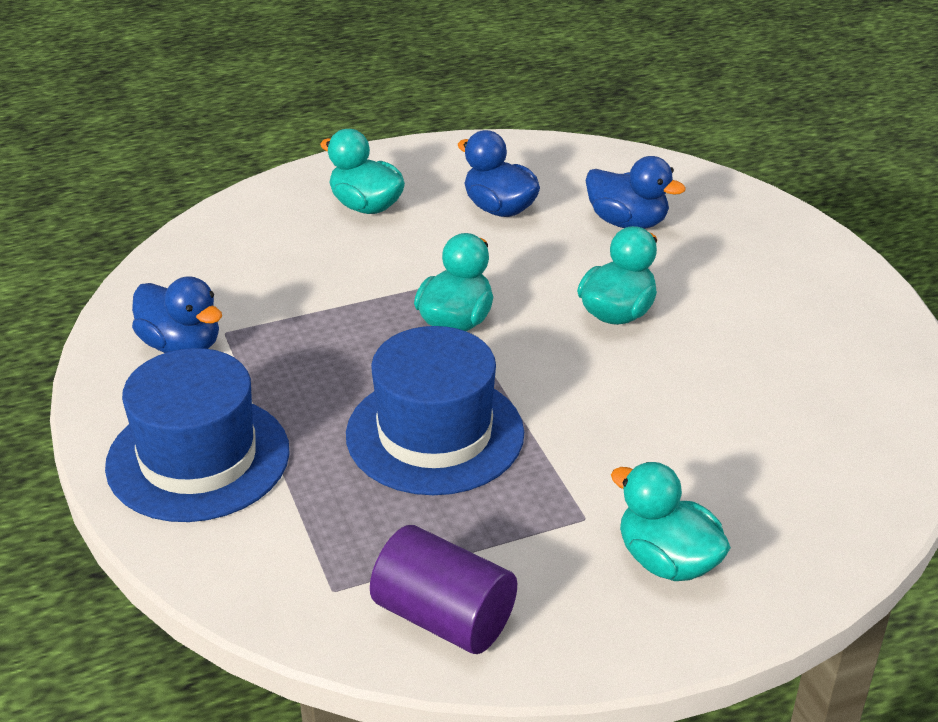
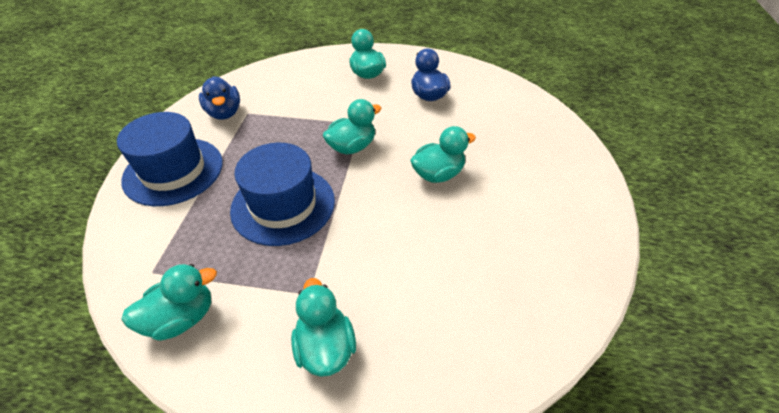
camera: 30 degrees right, 10 degrees up
(444, 617) = (182, 318): purple cylinder -> turquoise duck
(627, 222) = (489, 125): blue duck -> none

